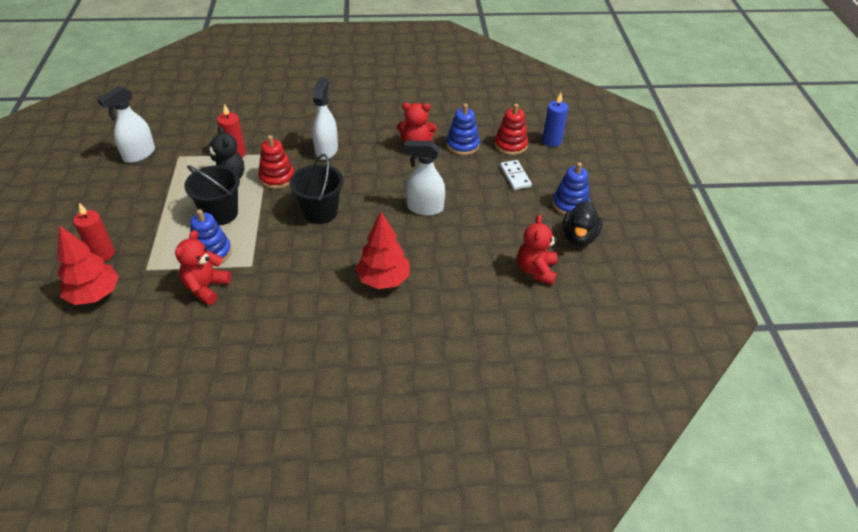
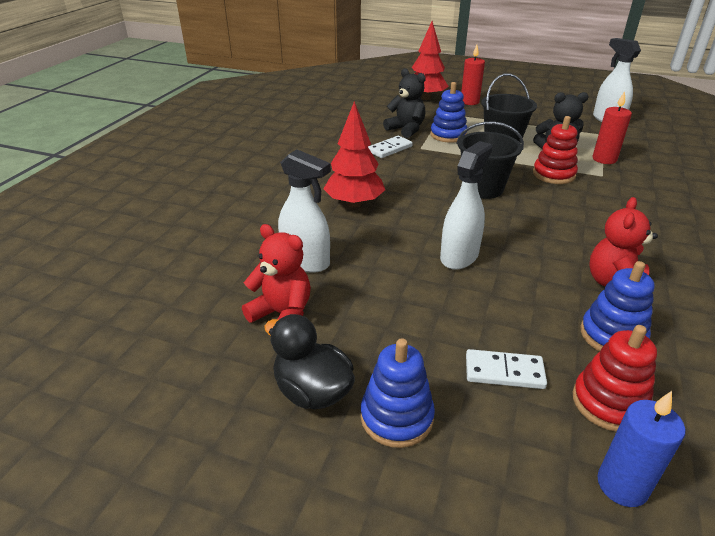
camera: 115 degrees right, 10 degrees down
(206, 287) = (406, 130): red teddy bear -> black teddy bear
(262, 287) = (389, 149): none -> white domino
(326, 150) = (607, 211): white spray bottle -> white spray bottle (306, 261)

